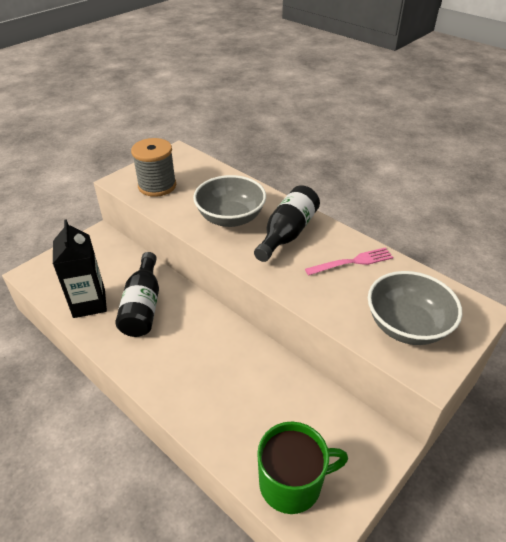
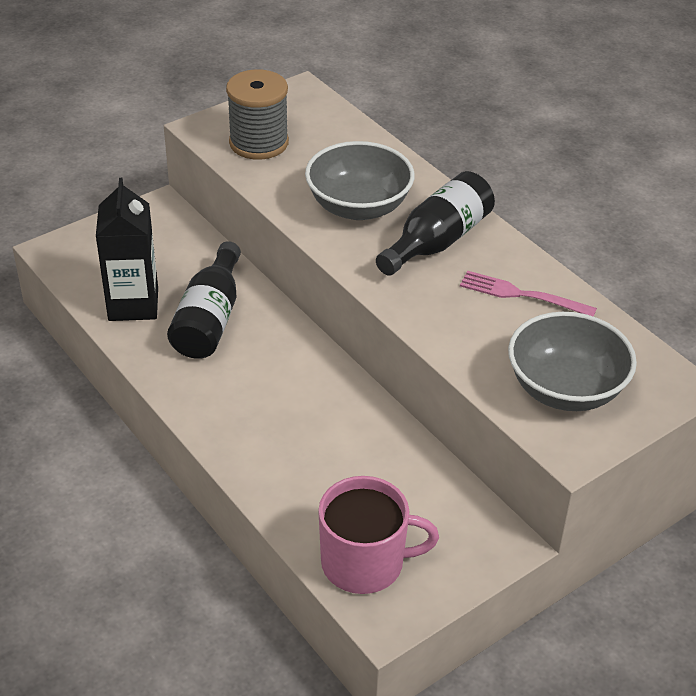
camera: 10 degrees right, 0 degrees up
(292, 483) = (364, 563): green mug -> pink mug
(352, 262) = (521, 295): pink fork -> pink fork turned 150 degrees counterclockwise

